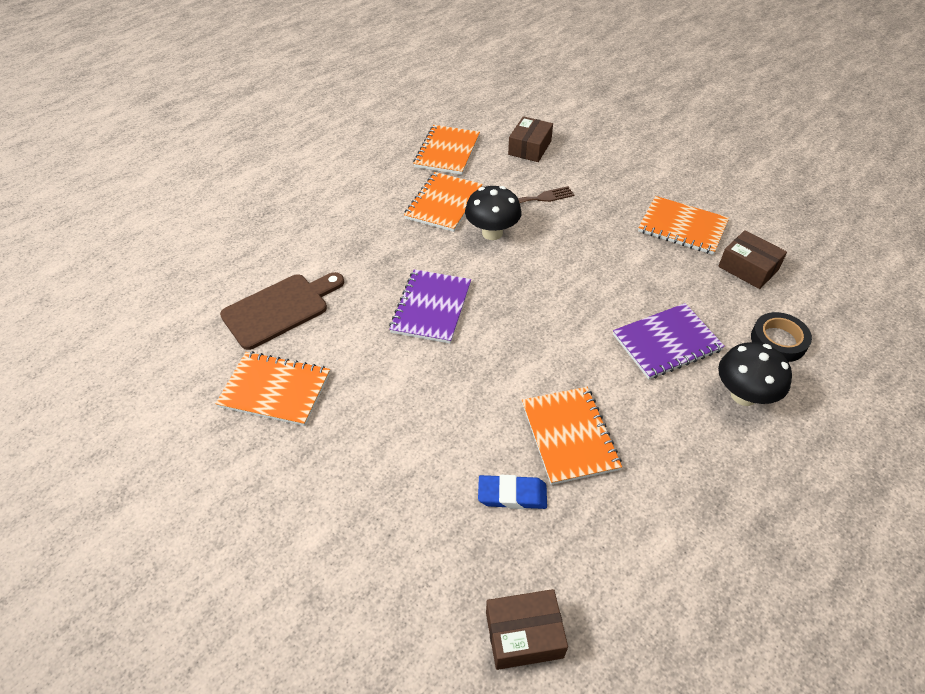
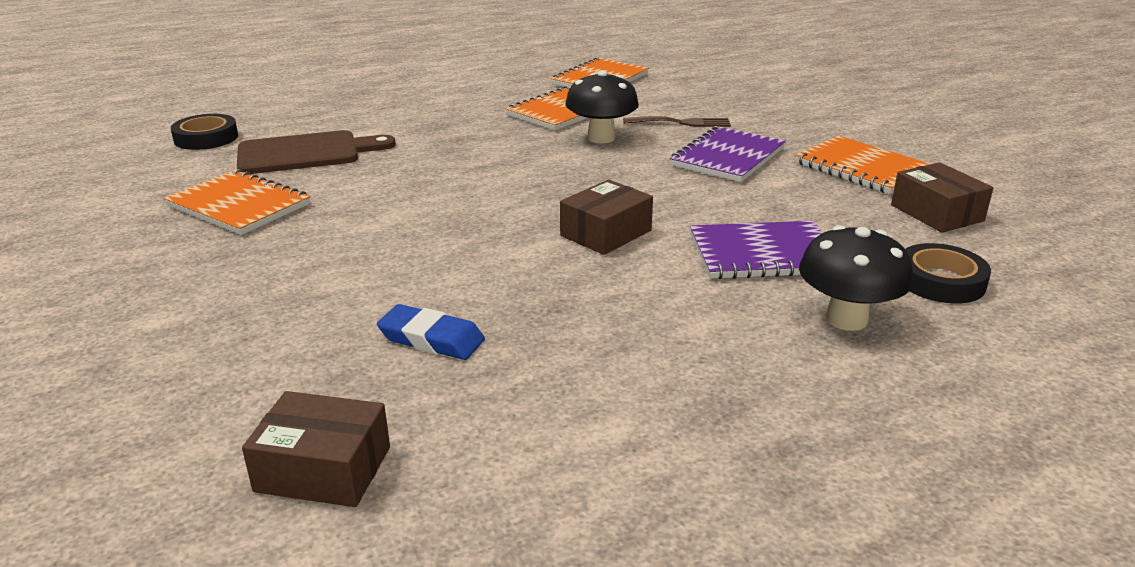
camera: 20 degrees right, 20 degrees down
(181, 309) = (206, 138): none -> black tape
(431, 308) = (475, 178): purple notebook -> purple notebook (728, 157)
(529, 148) = (703, 88): brown box -> brown box (605, 233)
(569, 436) = (555, 305): orange notebook -> none

